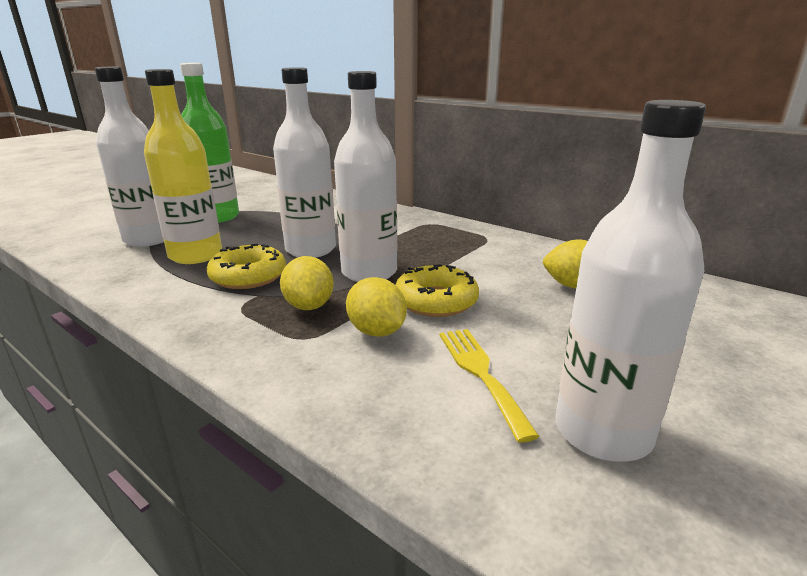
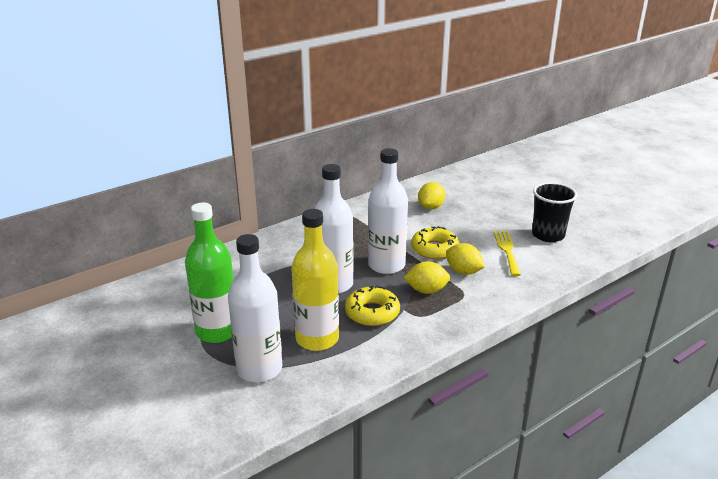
camera: 75 degrees left, 5 degrees up
(377, 331) = (463, 271): yellow lemon -> yellow lemon turned 60 degrees clockwise
(480, 373) = (507, 251): yellow fork -> yellow fork turned 90 degrees clockwise
(602, 432) = (548, 235): white bottle -> black cup

